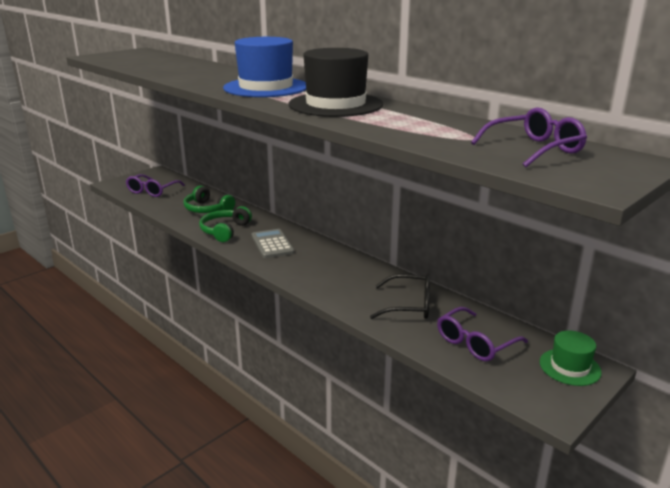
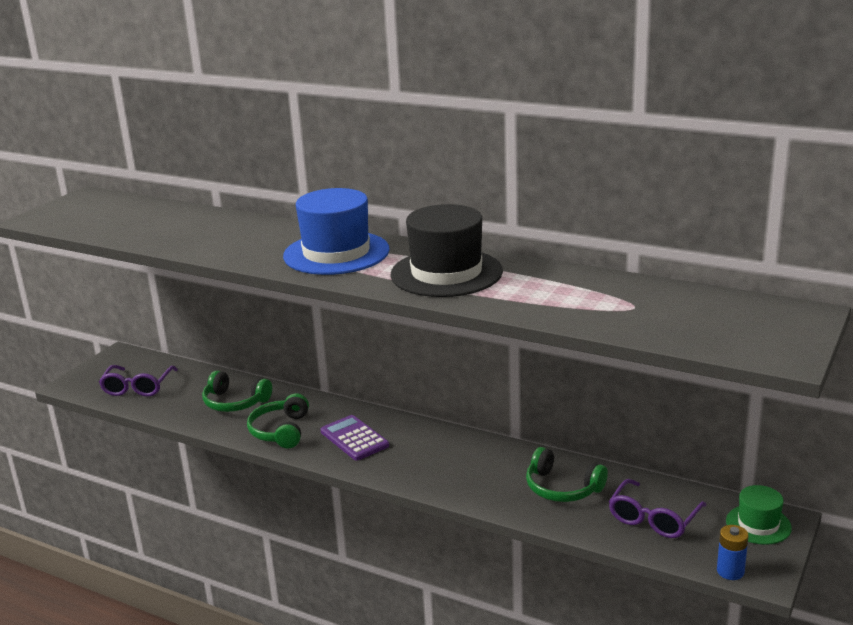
camera: 15 degrees left, 0 degrees up
(272, 244) = (354, 438): grey calculator -> purple calculator
(409, 305) = (562, 488): black glasses -> green headphones
(525, 400) = (730, 571): none -> blue battery
(534, 149) = (701, 314): purple glasses -> none

